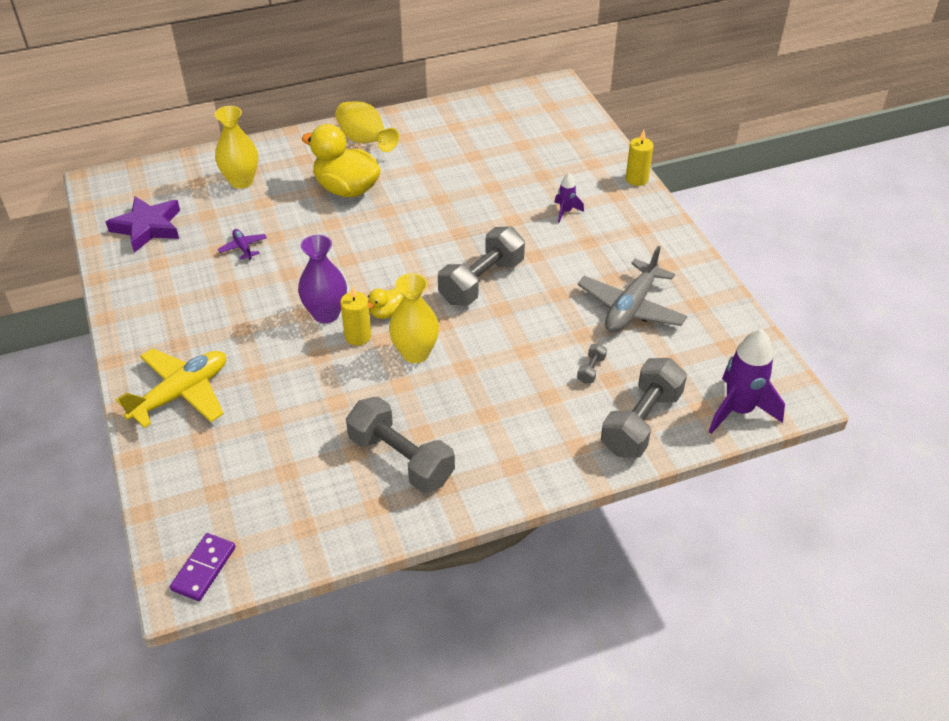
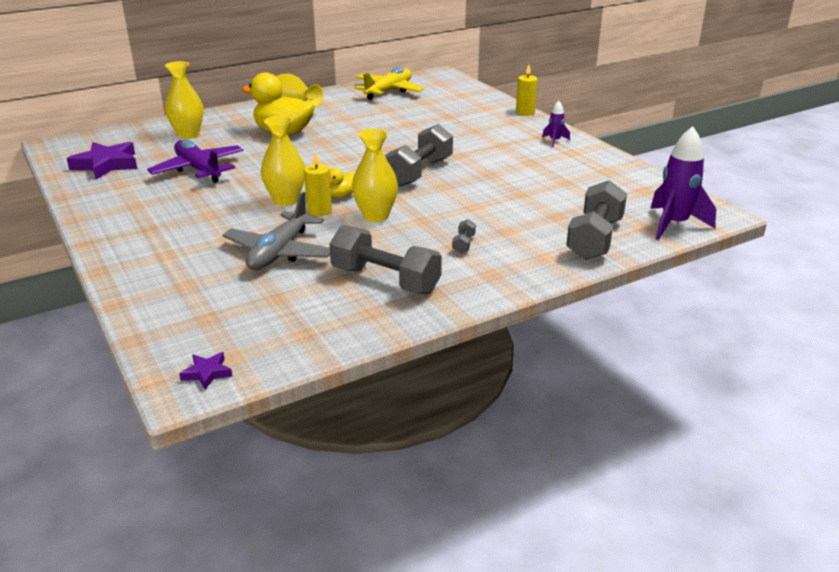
camera: 10 degrees left, 15 degrees down
(181, 394) = (158, 259): yellow plane -> yellow plane (388, 91)
(204, 568) = (207, 373): purple domino -> purple star
(243, 248) = (198, 169): purple plane -> purple plane, size x2.16
(326, 314) = (286, 200): purple vase -> yellow vase
(565, 212) = (475, 132): purple rocket -> purple rocket (554, 141)
(591, 370) = (536, 213): grey dumbbell -> grey dumbbell (463, 244)
(631, 307) = (553, 176): grey plane -> grey plane (279, 252)

